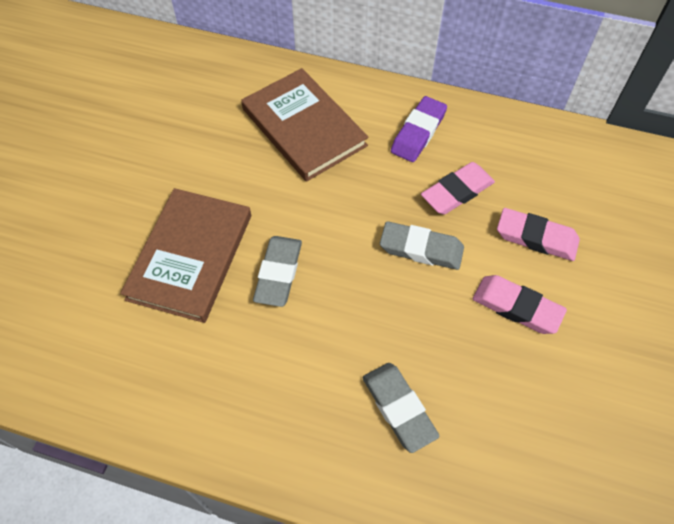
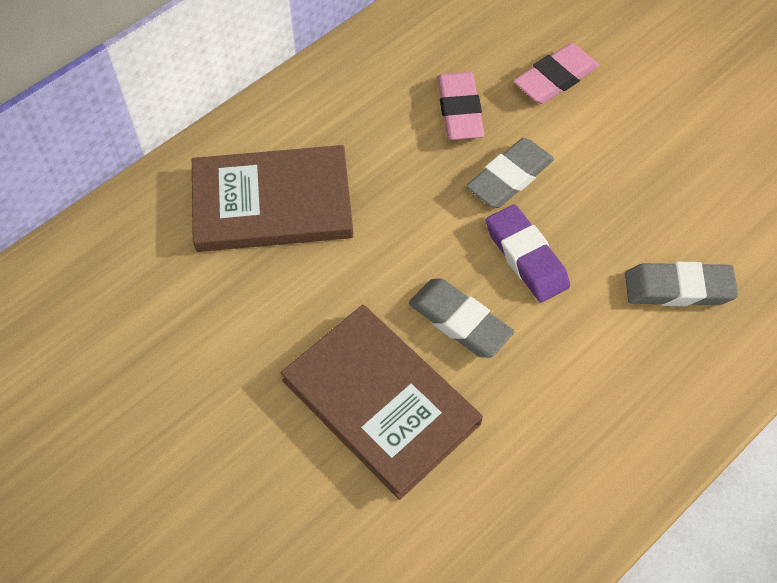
camera: 60 degrees left, 0 degrees up
(418, 133) = (359, 103): purple eraser -> purple eraser (526, 257)
(517, 307) = (622, 136): pink eraser -> none

